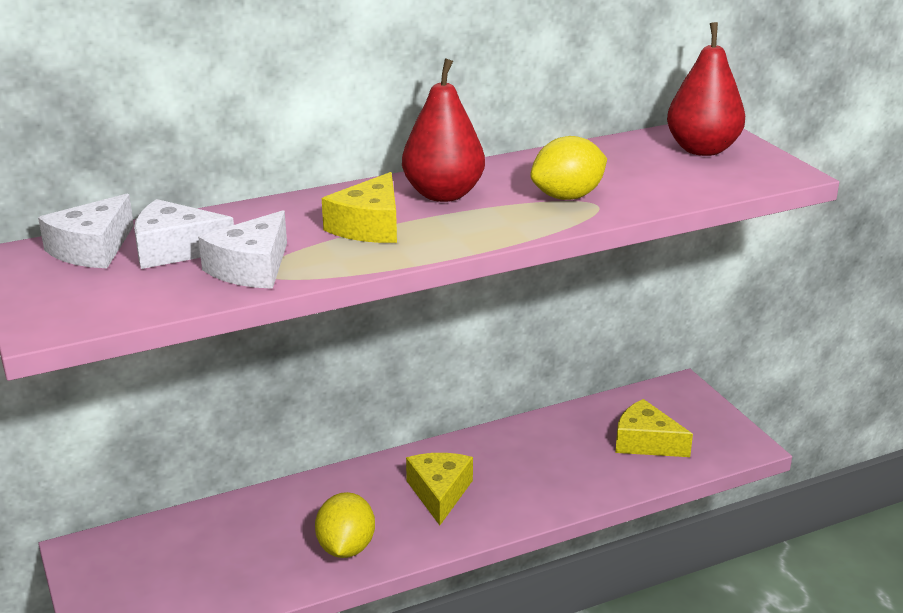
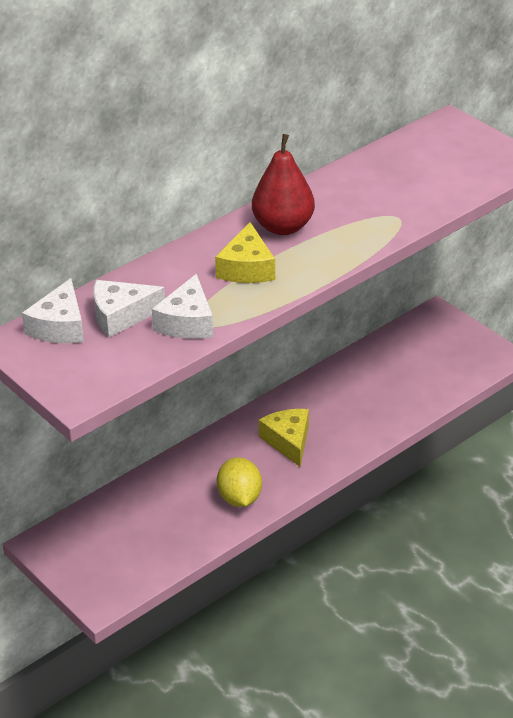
camera: 15 degrees left, 10 degrees up
(567, 197) = (374, 213): yellow lemon -> none
(645, 442) = (425, 368): yellow cheese -> none
(702, 149) = (451, 146): red pear -> none

